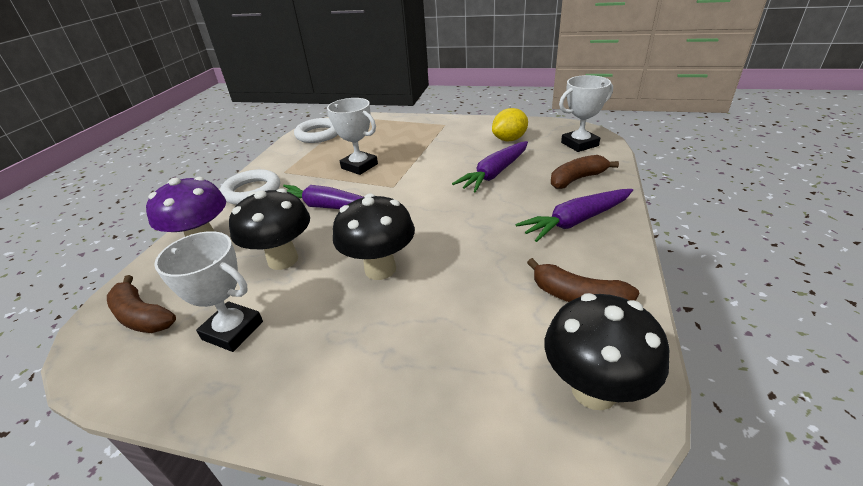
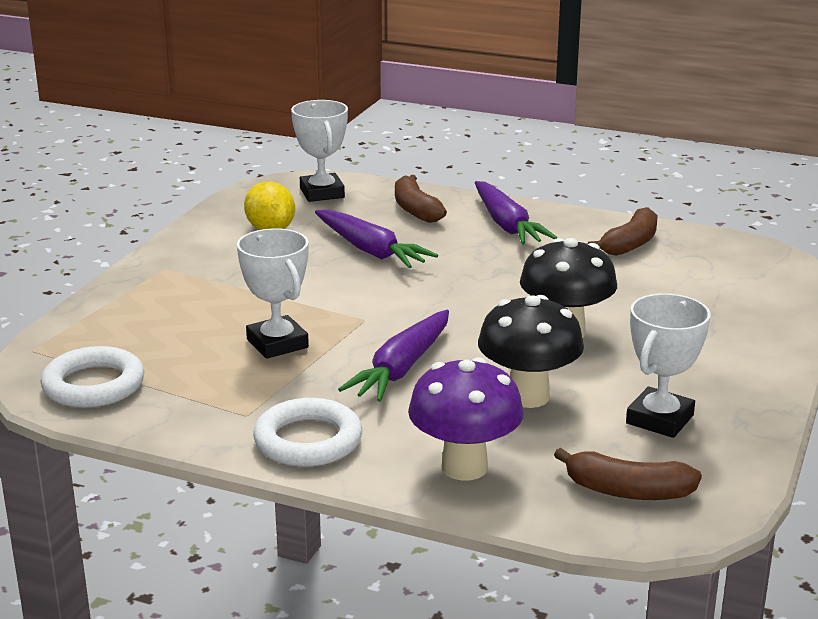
camera: 85 degrees left, 10 degrees down
(142, 316) = (627, 491): brown banana -> brown banana turned 60 degrees clockwise
(359, 166) = (277, 343): white trophy -> white trophy turned 75 degrees counterclockwise
(594, 390) = (736, 256): black mushroom -> none

